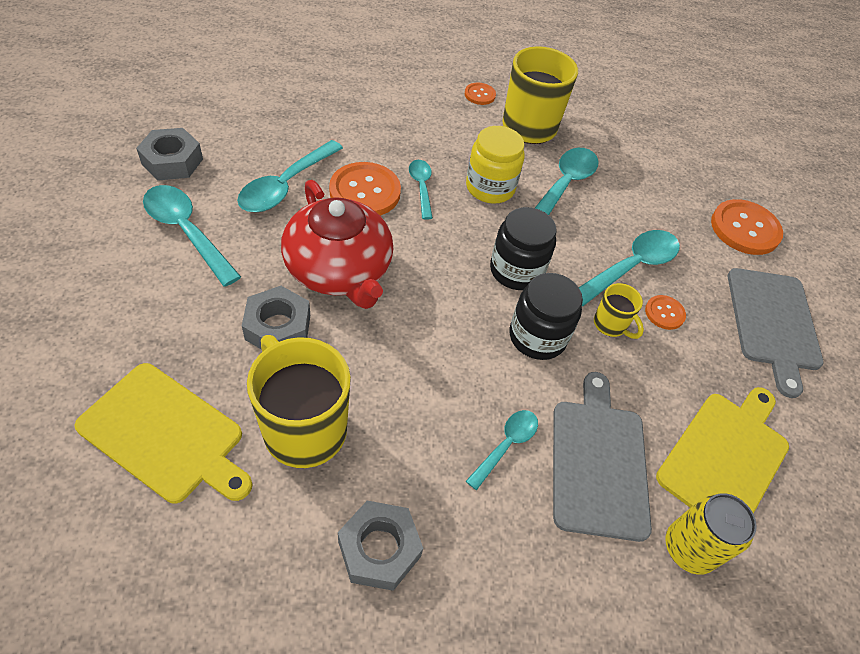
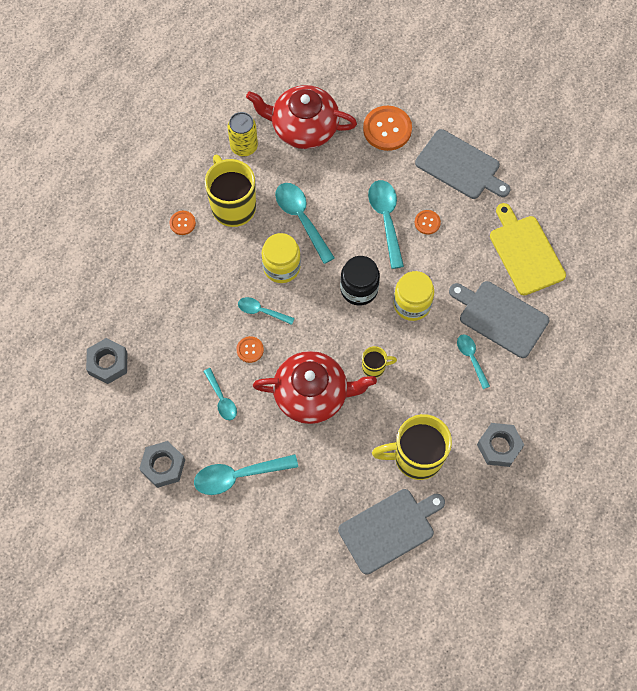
camera: 55 degrees left, 15 degrees up
(165, 434) = (389, 529): yellow cutting board -> grey cutting board
(278, 327) = (341, 446): grey nut -> grey nut (108, 363)
(285, 186) = (221, 399): turquoise spoon -> turquoise spoon, size x0.59
(365, 192) = (250, 350): orange button -> orange button, size x0.52
(537, 337) = (412, 304): black jar -> yellow jar
(610, 325) = (422, 258): yellow mug -> yellow mug (374, 367)
(672, 154) = (303, 127): none -> red teapot
(688, 548) = (561, 303): yellow can -> yellow can (244, 146)

